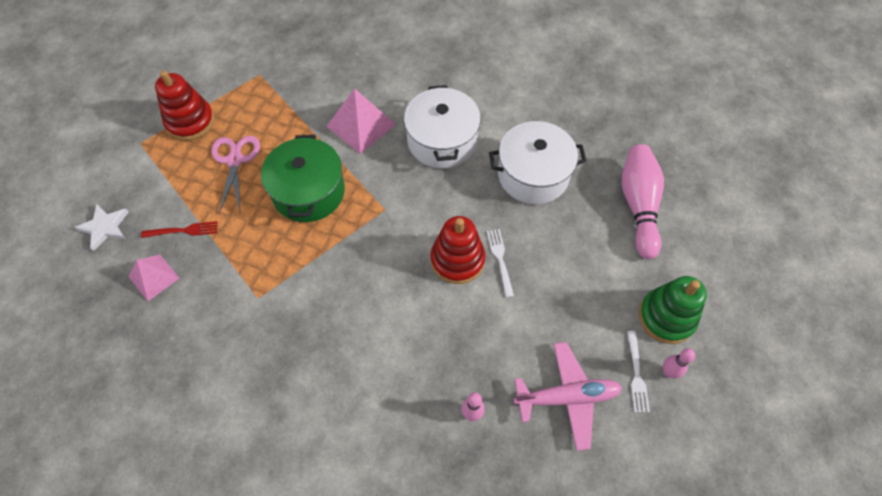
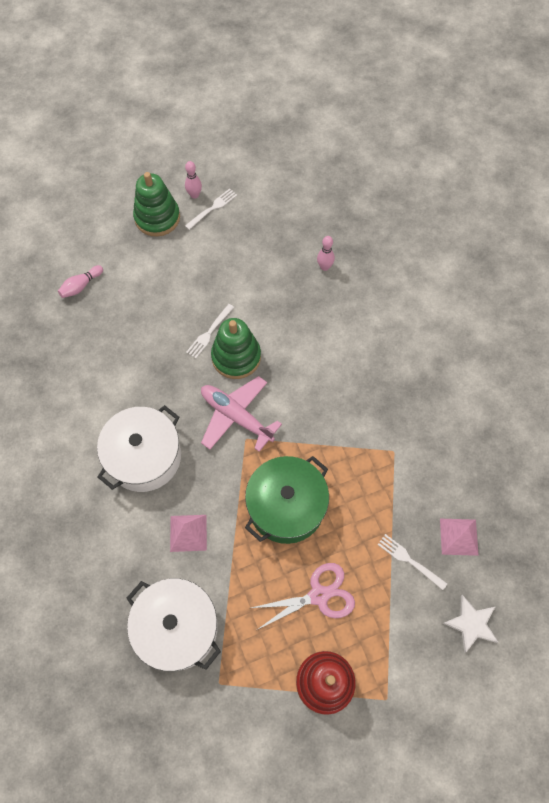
camera: 135 degrees left, 5 degrees up
(183, 230) = (409, 560): red fork -> white fork
(235, 160) = (319, 595): pink scissors -> pink scissors turned 150 degrees counterclockwise
(361, 125) = (188, 533): pink pyramid -> pink pyramid, size x0.65
(457, 260) = (236, 357): red stacking toy -> green stacking toy
(533, 175) = (116, 368): white pot -> white pot (177, 628)
(567, 397) = (263, 230): pink plane -> pink plane (236, 416)
(638, 206) = (81, 286): pink bowling pin -> pink bowling pin, size x0.48

